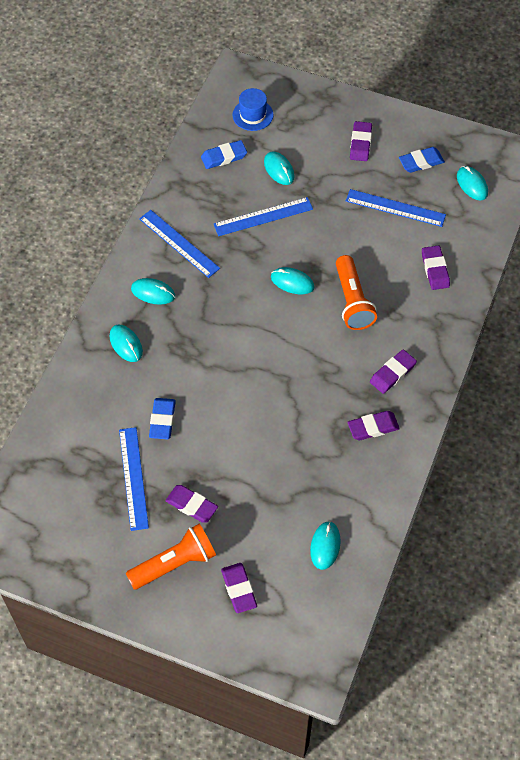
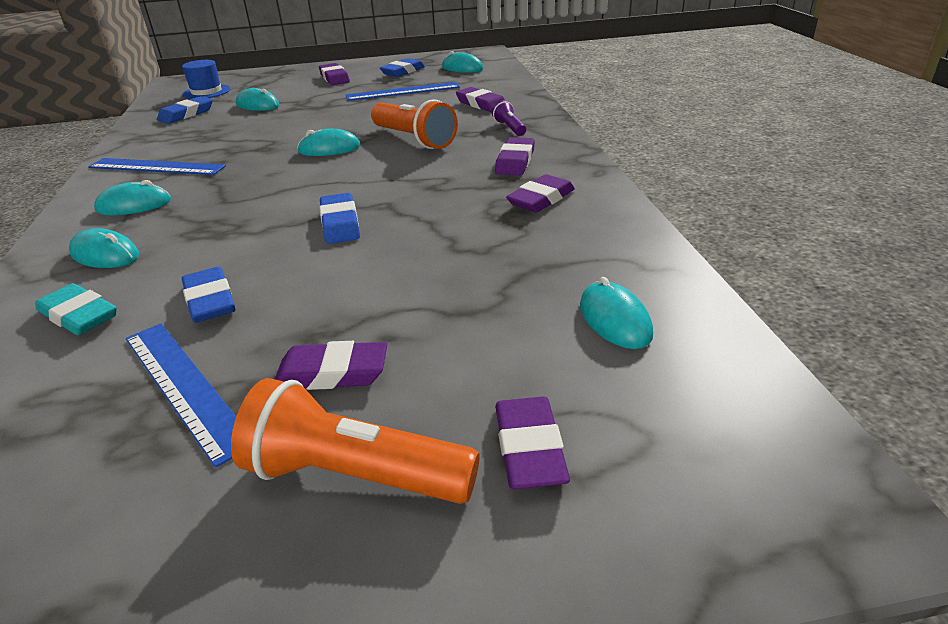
camera: 30 degrees left, 25 degrees down
(103, 397) = (79, 315): none -> turquoise eraser
(174, 563) = (355, 475): orange flashlight -> orange flashlight turned 105 degrees counterclockwise
(239, 589) = (529, 448): purple eraser -> purple eraser turned 45 degrees clockwise
(252, 385) = (340, 223): none -> blue eraser
(263, 217) = (259, 128): blue ruler -> none
(424, 323) = (509, 128): none -> purple flashlight

